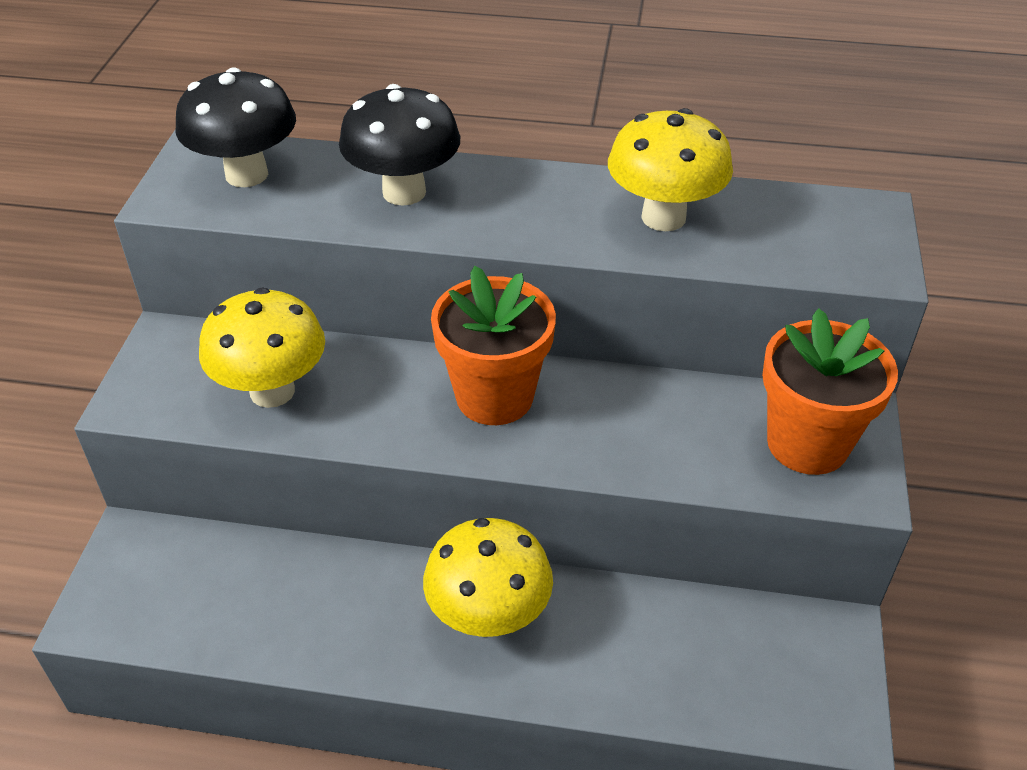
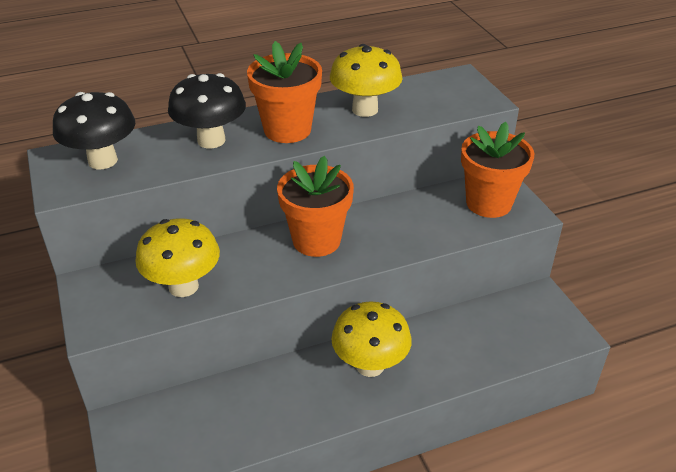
camera: 30 degrees left, 5 degrees down
(521, 212) = (287, 130): none -> orange flower pot

